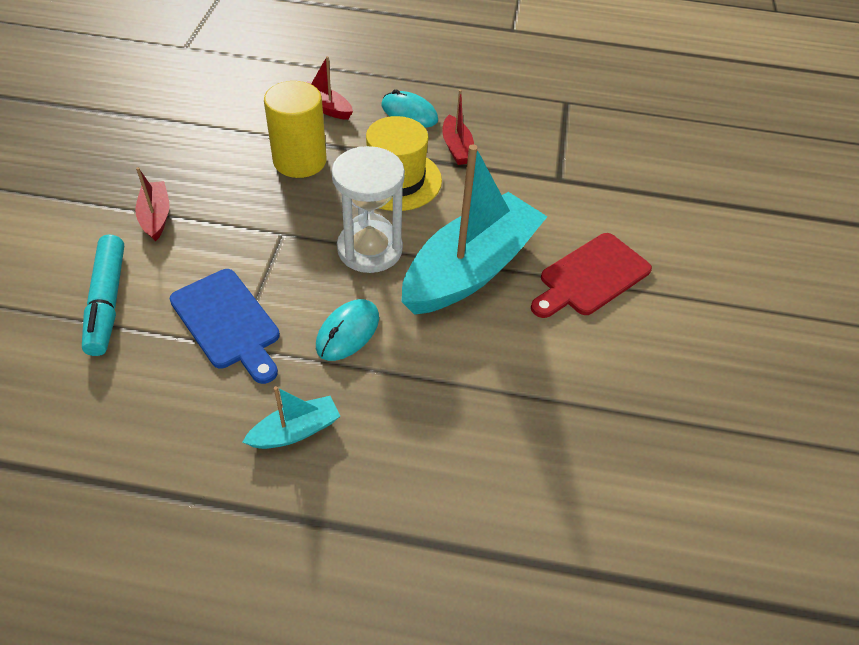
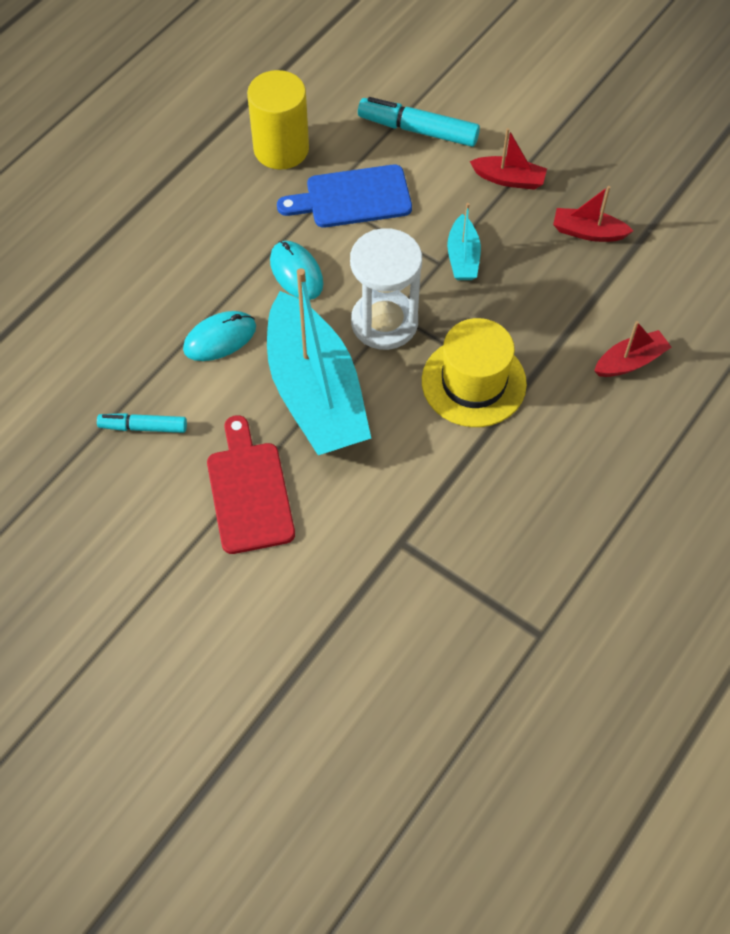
camera: 120 degrees right, 10 degrees up
(295, 431) = (223, 210): turquoise boat -> turquoise boat (463, 257)
(300, 161) = (542, 308): yellow cylinder -> yellow cylinder (281, 149)
(409, 113) = (586, 442): turquoise mouse -> turquoise mouse (220, 338)
(457, 148) = (501, 463): red boat -> red boat (588, 232)
(592, 377) = (143, 427): none -> turquoise marker

